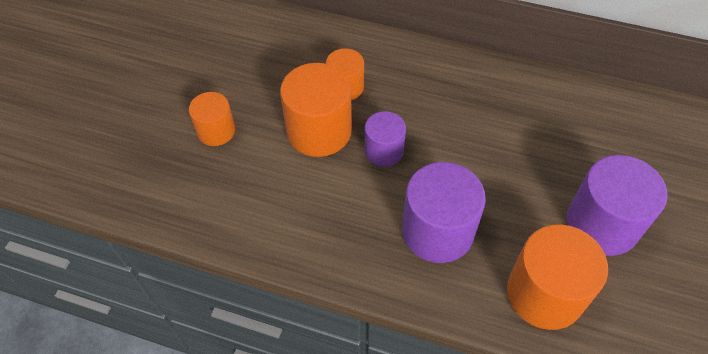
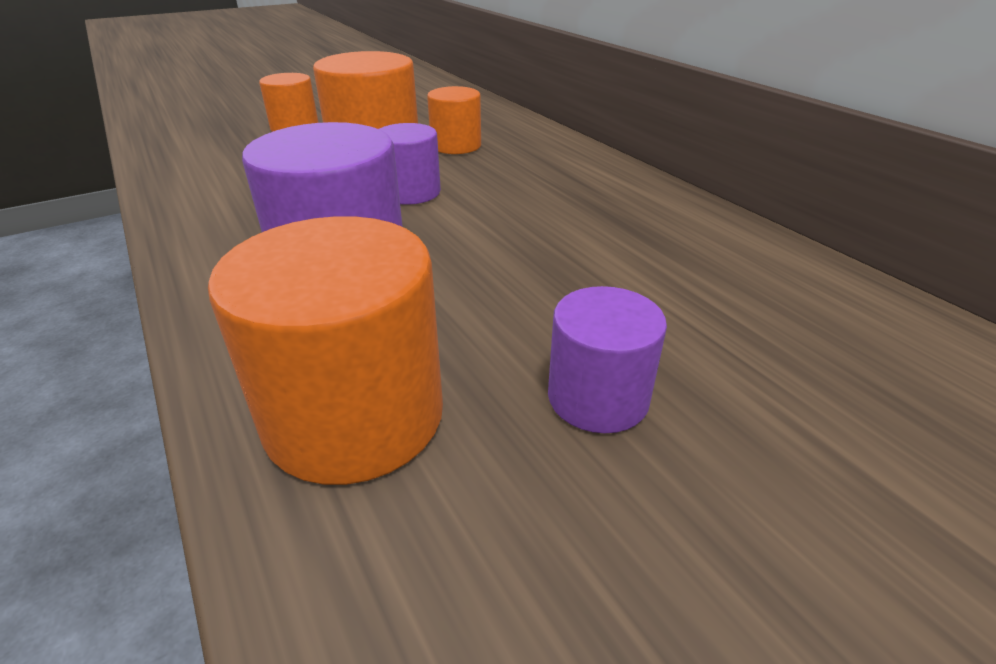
camera: 40 degrees right, 20 degrees down
(602, 224) = (598, 397): purple cylinder -> purple cylinder, size x0.59

